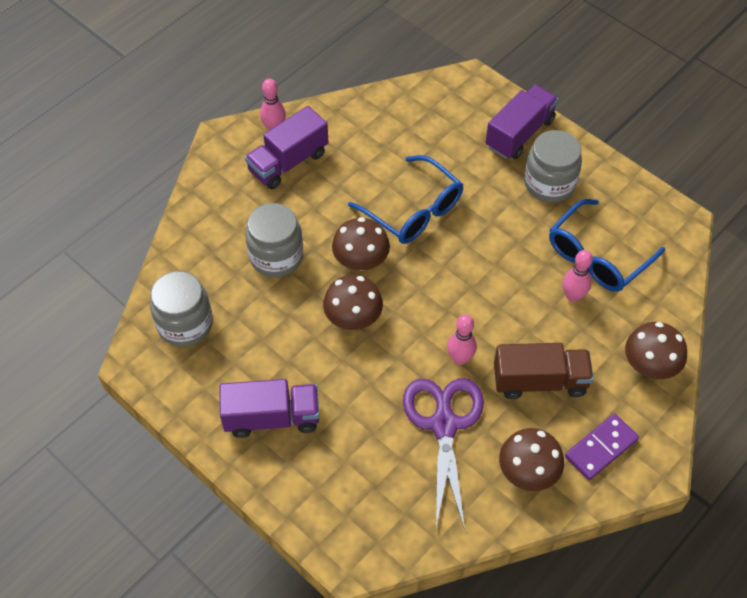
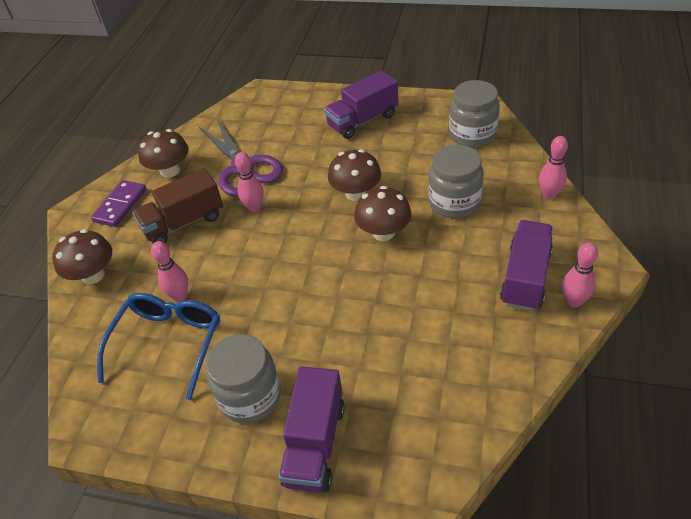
camera: 155 degrees right, 10 degrees down
(194, 217) = (549, 195): none -> pink bowling pin
(414, 211) = (370, 295): blue glasses -> none

